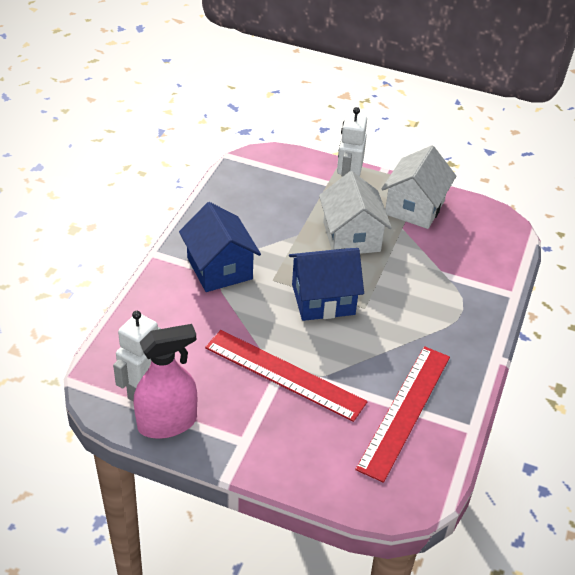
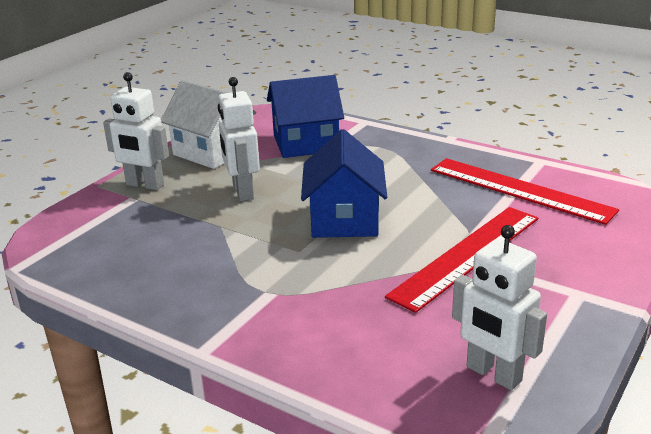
camera: 75 degrees left, 15 degrees down
(167, 423) = (555, 354): pink spray bottle -> none
(219, 268) = (261, 290): blue house -> blue house (305, 143)
(351, 237) = (242, 192): white house -> white robot

